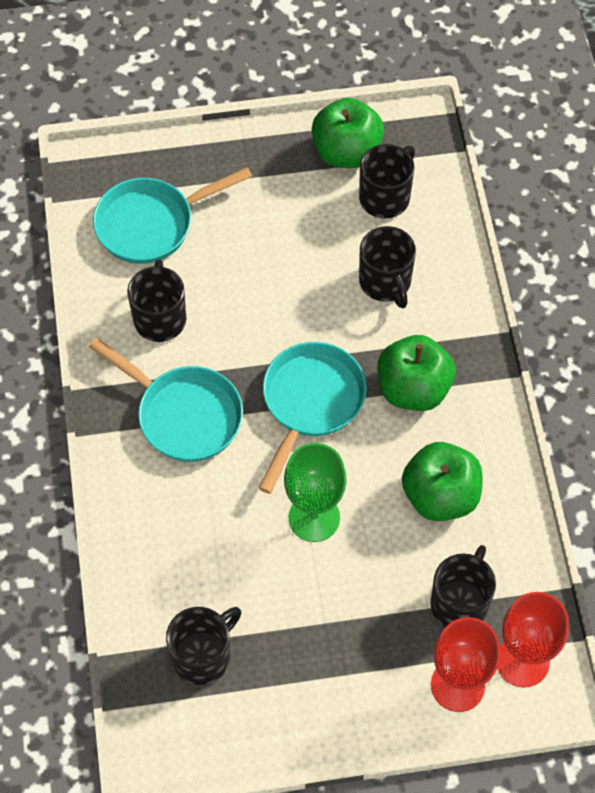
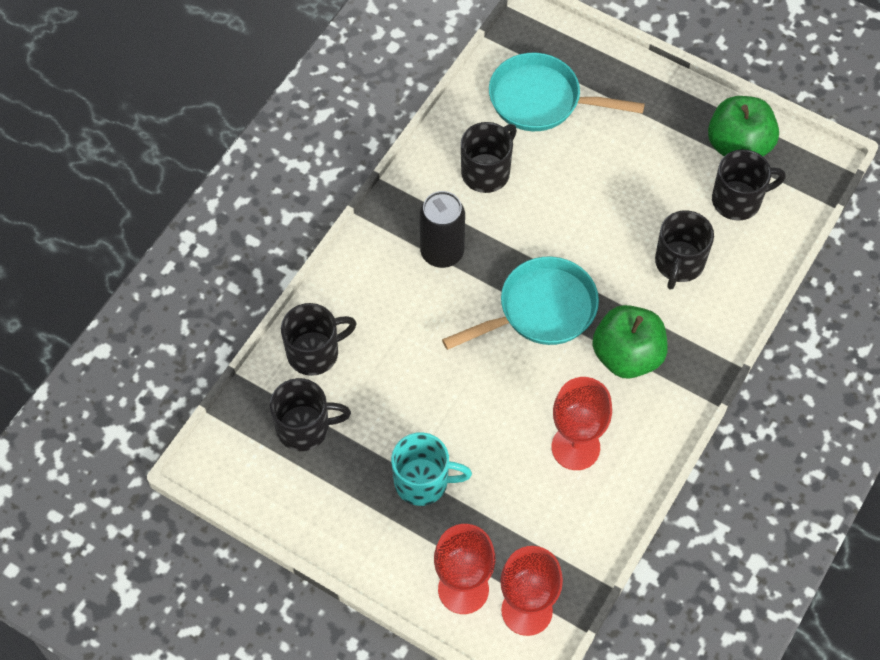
camera: 40 degrees right, 0 degrees up
(184, 415) = (442, 252): turquoise pan -> black can
(314, 518) = (468, 393): green goblet -> none
(344, 622) = (423, 482): none -> turquoise mug
(440, 496) = (575, 447): green apple -> red goblet
(460, 603) = (519, 534): black mug -> black mug (314, 352)

